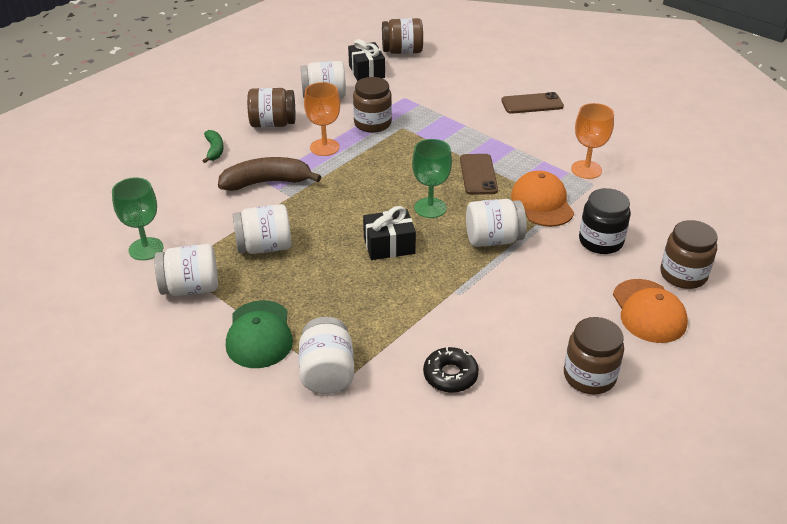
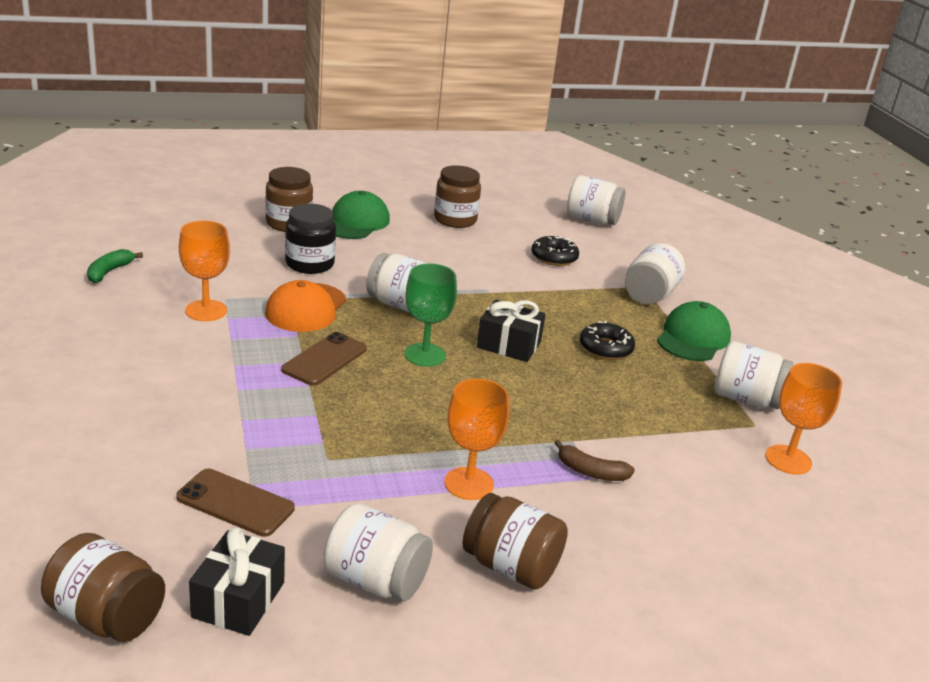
camera: 150 degrees left, 10 degrees down
(146, 249) = (788, 460): green goblet -> orange goblet
(214, 150) = (638, 562): green banana -> green banana (109, 272)
(264, 247) = (643, 400): white jar -> white jar (592, 220)
(267, 182) = (590, 472): brown banana -> brown banana, size x0.55
(321, 281) = (605, 348): none -> black donut
(372, 123) = (360, 486): brown jar -> none
(532, 104) = (107, 403): brown phone -> brown phone (235, 503)
(649, 311) = (355, 222): orange cap -> green cap

